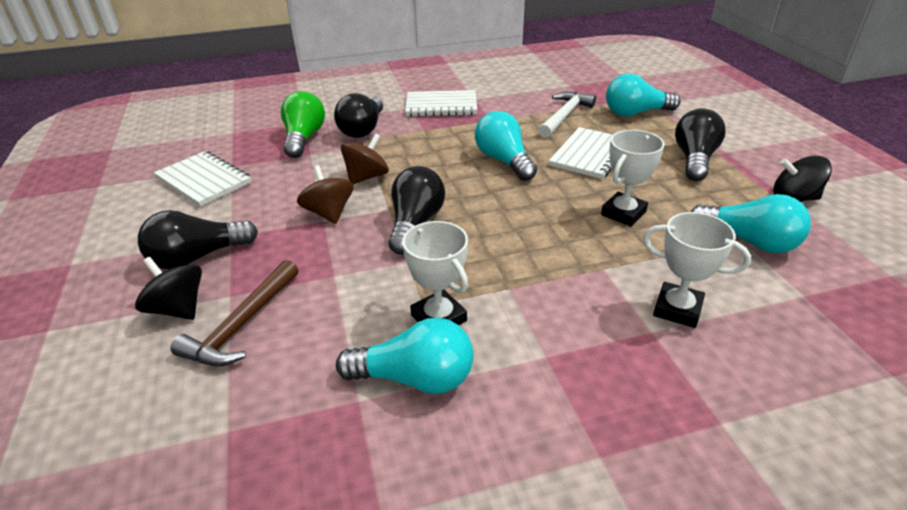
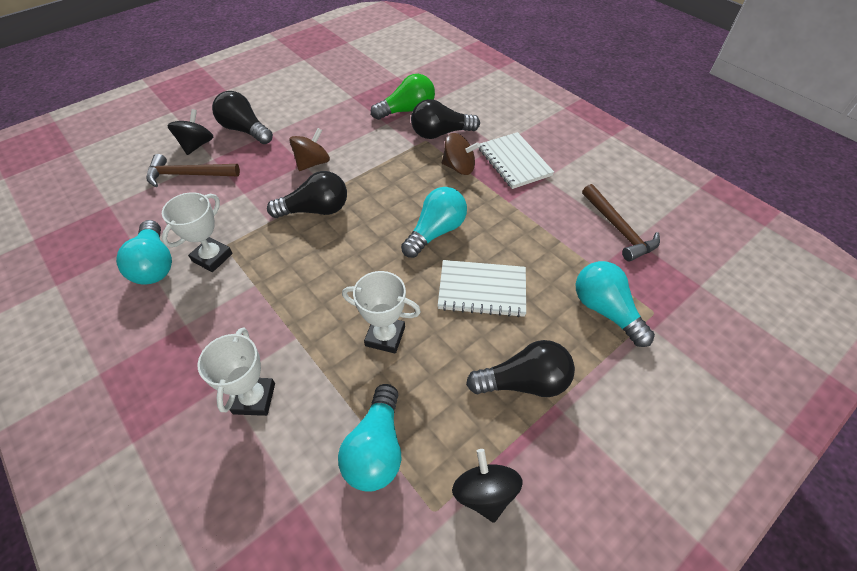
camera: 65 degrees right, 15 degrees up
(203, 180) = (328, 93): white notebook -> none
(366, 177) = (368, 163): brown spinning top -> brown spinning top (459, 167)
(555, 88) = (618, 229): none -> brown hammer
(564, 116) = (554, 252): white hammer -> none

